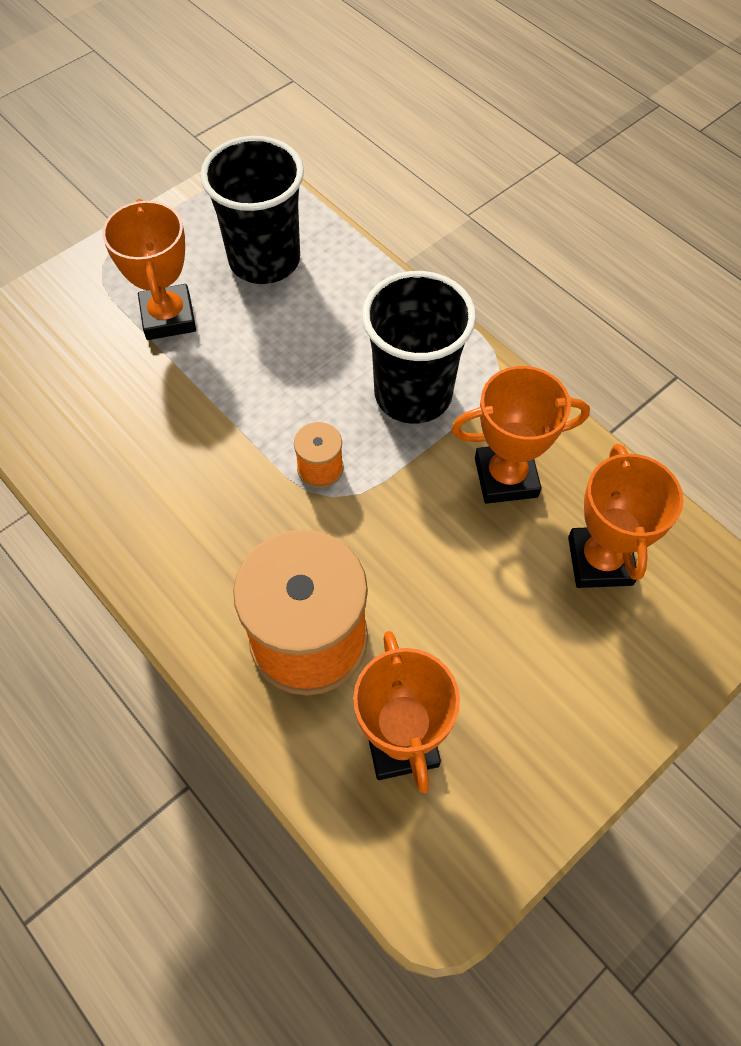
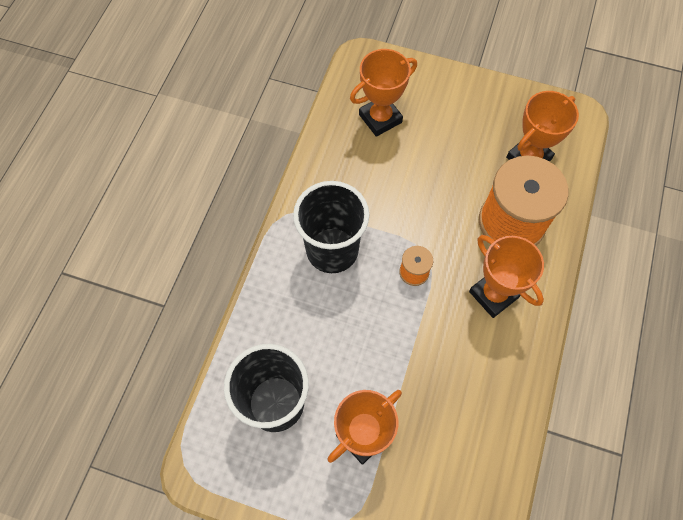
camera: 120 degrees left, 5 degrees up
(506, 477) = (358, 178): orange trophy -> orange trophy (493, 294)

